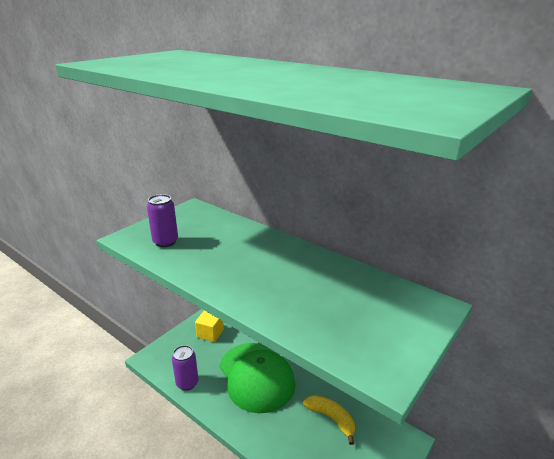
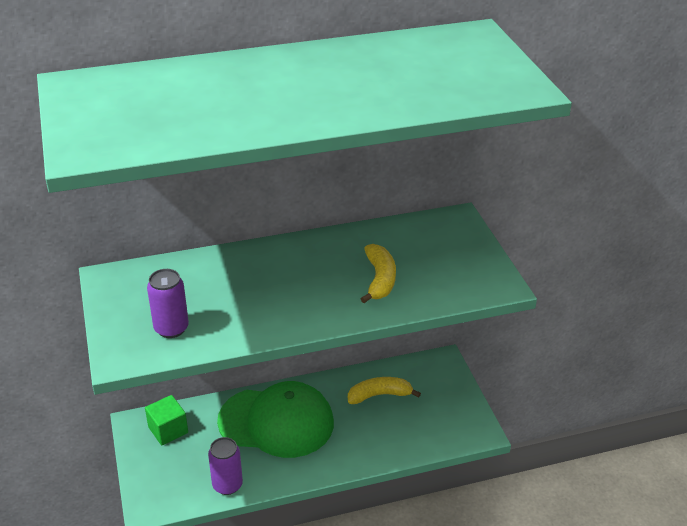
camera: 55 degrees left, 10 degrees up
(210, 333) = (168, 430): yellow cube -> green cube
(305, 299) = (379, 279): none -> yellow banana

